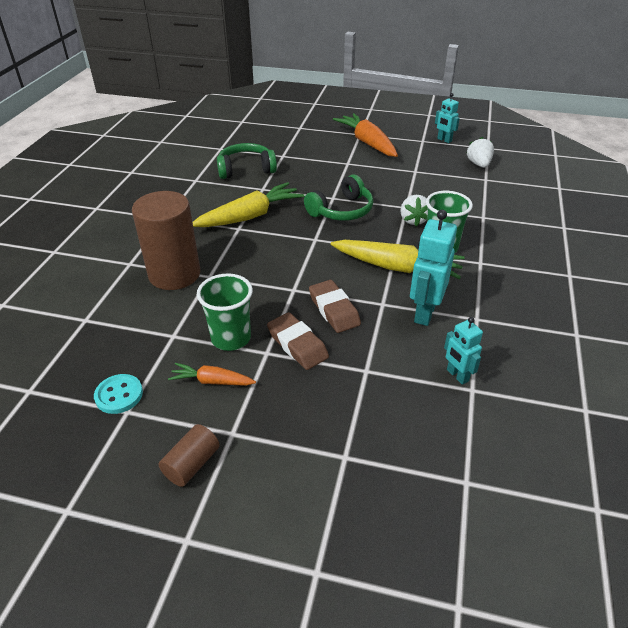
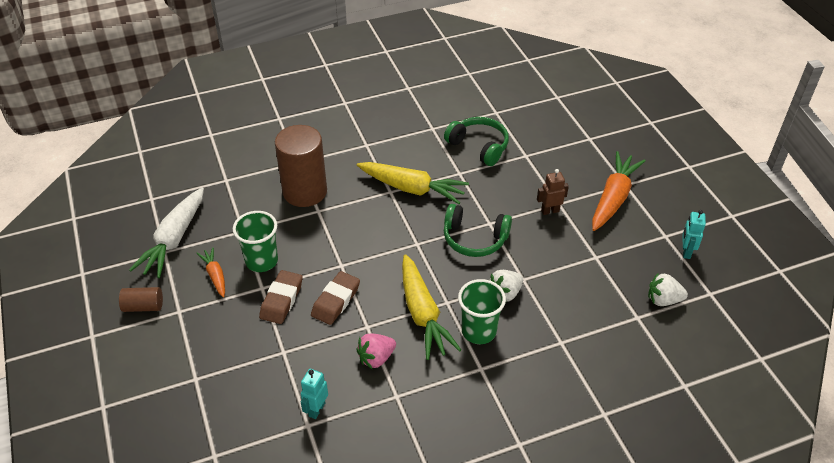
camera: 55 degrees right, 5 degrees up
(119, 395) = (174, 239): turquoise button -> white carrot
(350, 169) = (550, 211): none -> brown robot
(424, 313) = (376, 358): turquoise robot -> pink strawberry
(478, 164) = (663, 300): white strawberry -> white strawberry turned 135 degrees counterclockwise

